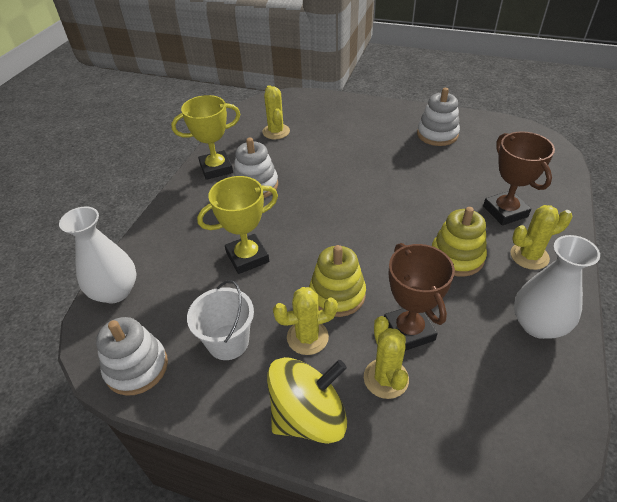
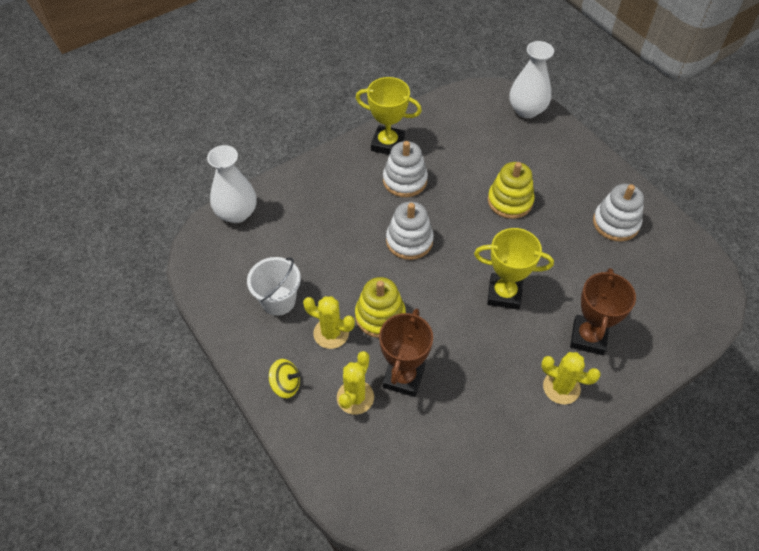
camera: 35 degrees right, 10 degrees up
(136, 367) = (211, 279): white stacking toy -> white stacking toy (409, 241)
(247, 257) = (344, 243): yellow trophy -> yellow trophy (504, 294)
(276, 132) = (470, 133): yellow cactus -> none
(309, 416) = (285, 385): yellow spinning top -> yellow spinning top, size x0.52
(456, 257) = (500, 348): yellow stacking toy -> yellow stacking toy (510, 201)
(538, 325) = (502, 440): white vase -> white vase (527, 110)

